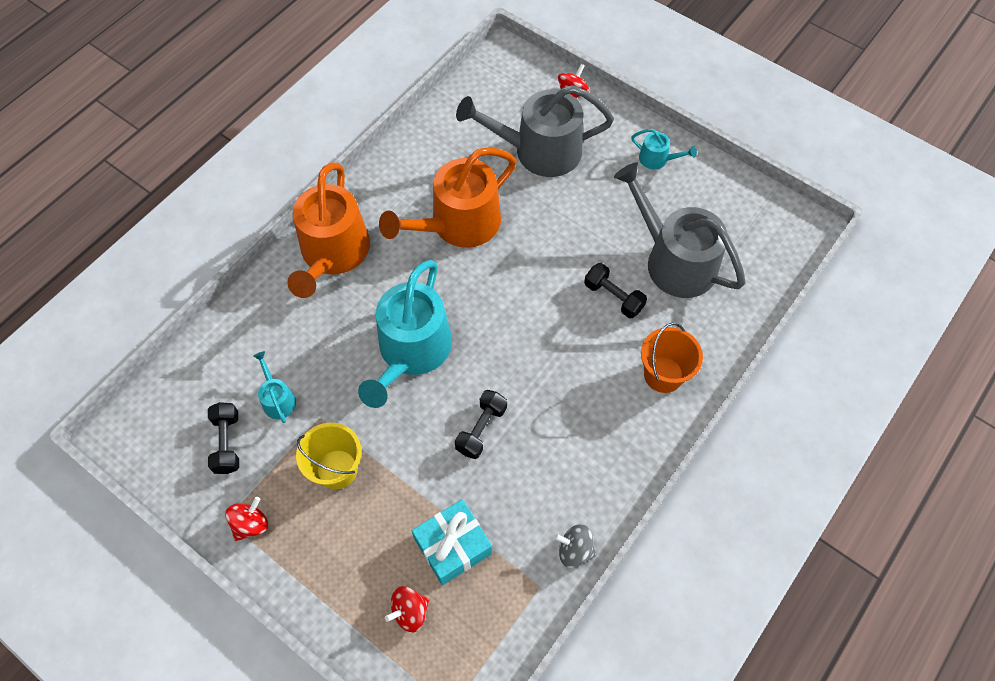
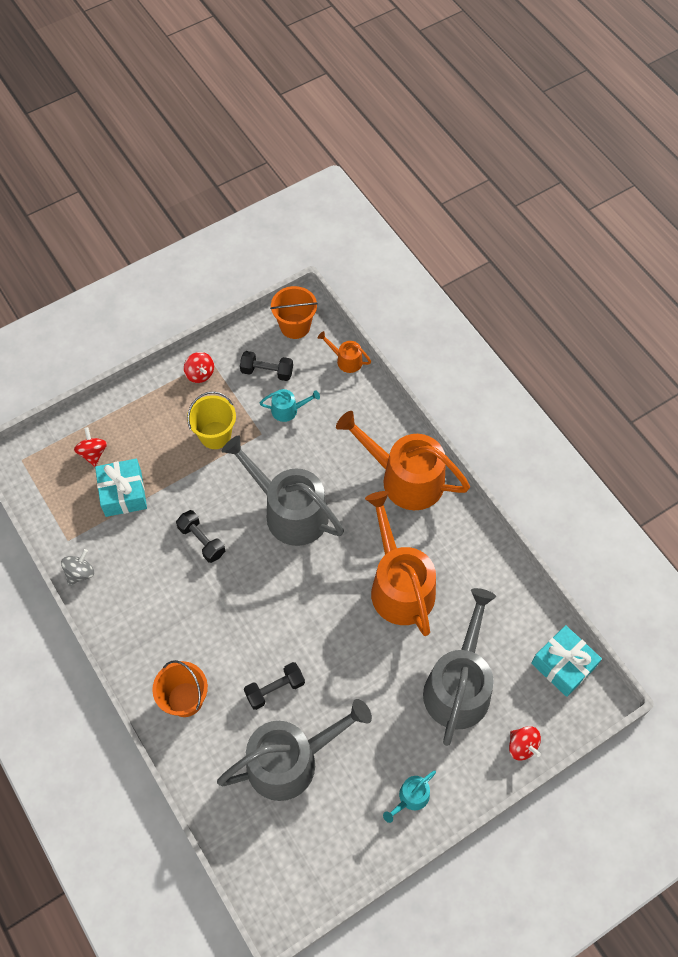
camera: 110 degrees right, 0 degrees up
(148, 434) = (295, 326): none -> orange bucket
(189, 359) = (346, 360): none -> orange watering can
(411, 351) = (290, 511): turquoise watering can -> grey watering can
(485, 82) = (563, 665): none -> turquoise gift

